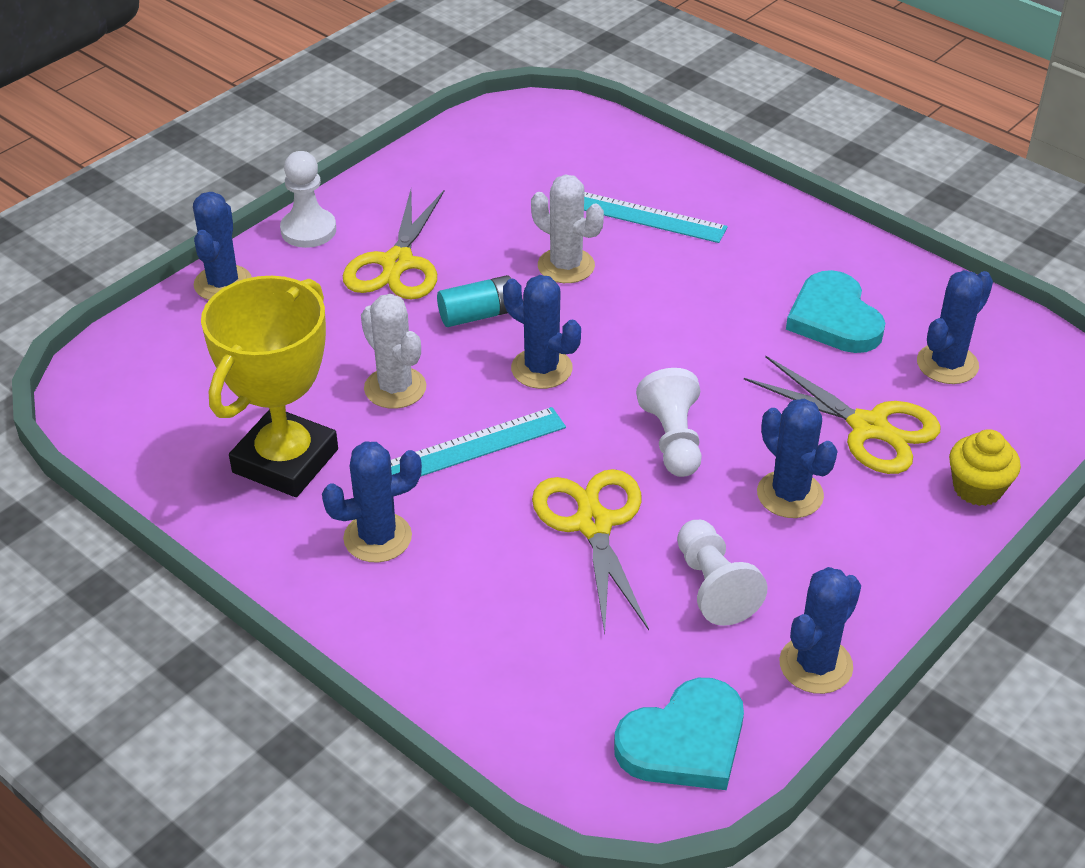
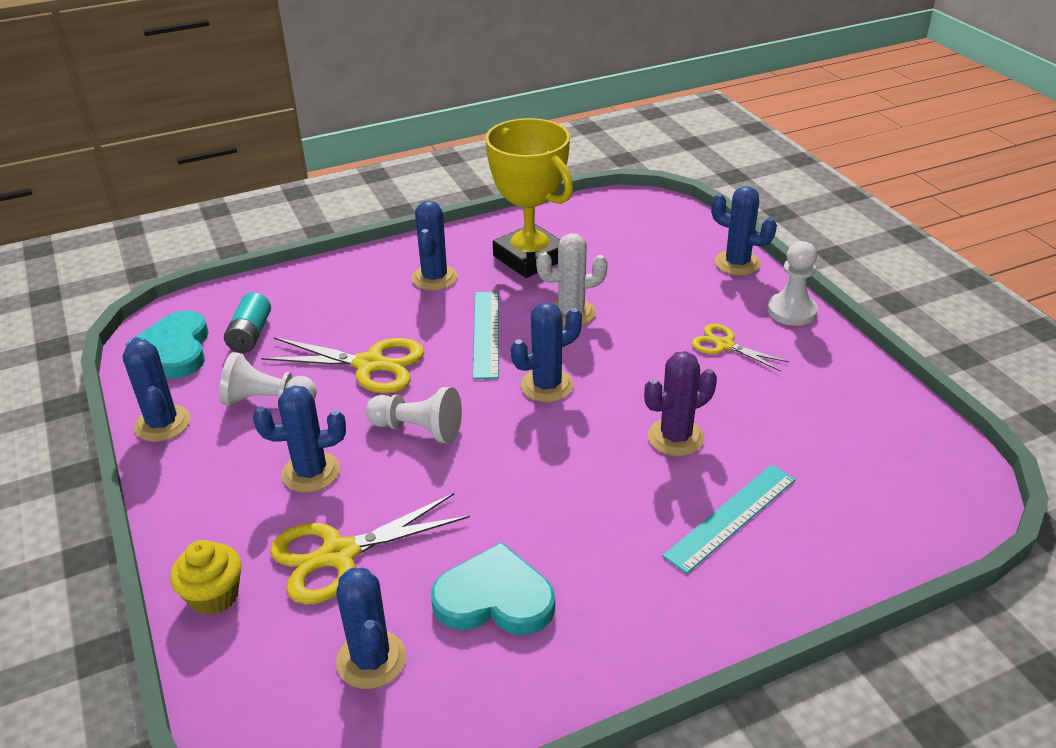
camera: 115 degrees right, 5 degrees down
(397, 264) = (724, 345): yellow scissors -> yellow scissors, size x0.60
(478, 315) = (633, 370): turquoise battery -> turquoise battery (250, 334)
(566, 266) = (675, 437): white cactus -> purple cactus

